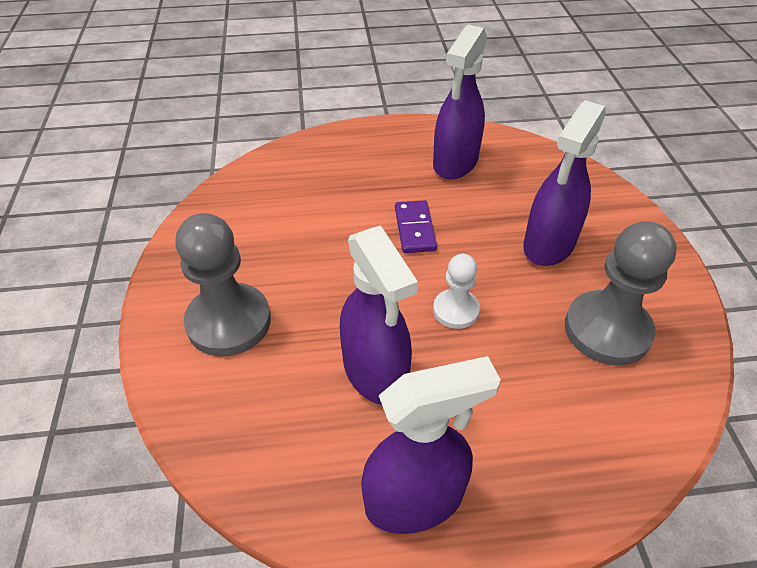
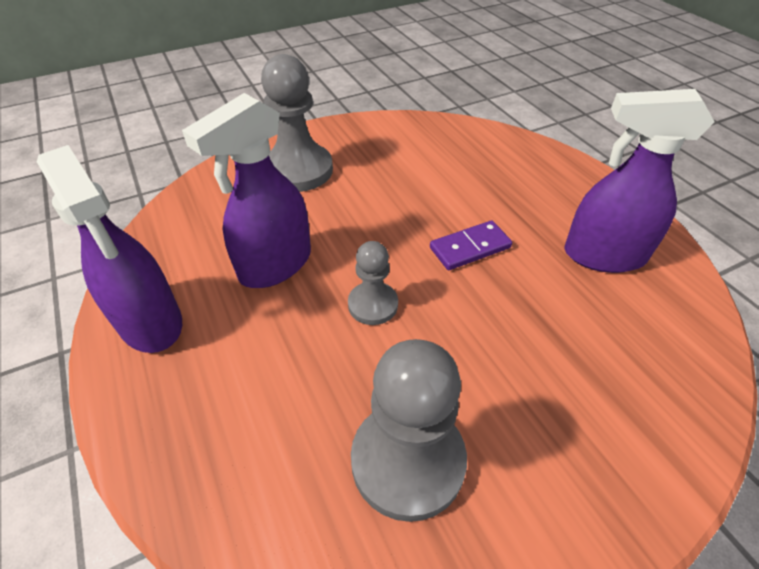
camera: 70 degrees right, 0 degrees up
(456, 310) = (373, 305): white pawn -> grey pawn
(548, 245) = (523, 373): purple spray bottle -> none

